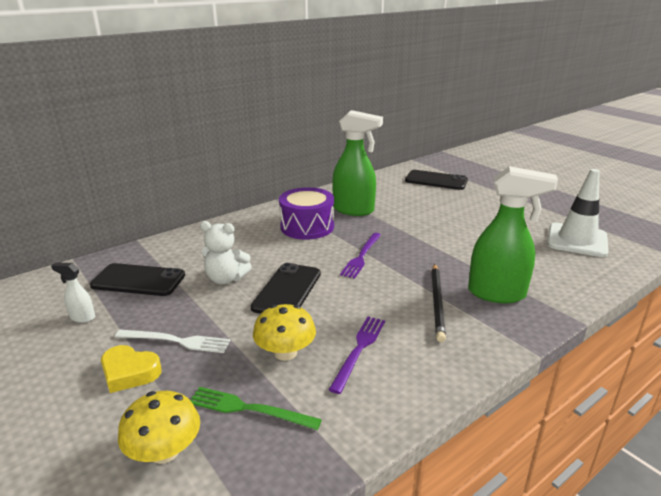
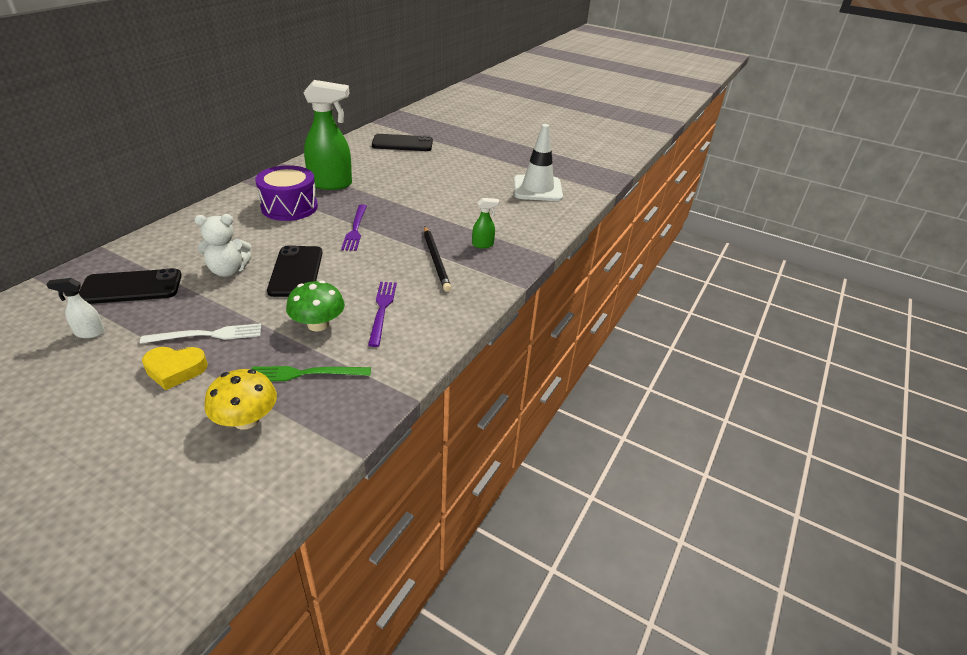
camera: 25 degrees left, 10 degrees up
(285, 352) = (318, 324): yellow mushroom -> green mushroom
(497, 294) = (483, 245): green spray bottle -> green spray bottle, size x0.45

